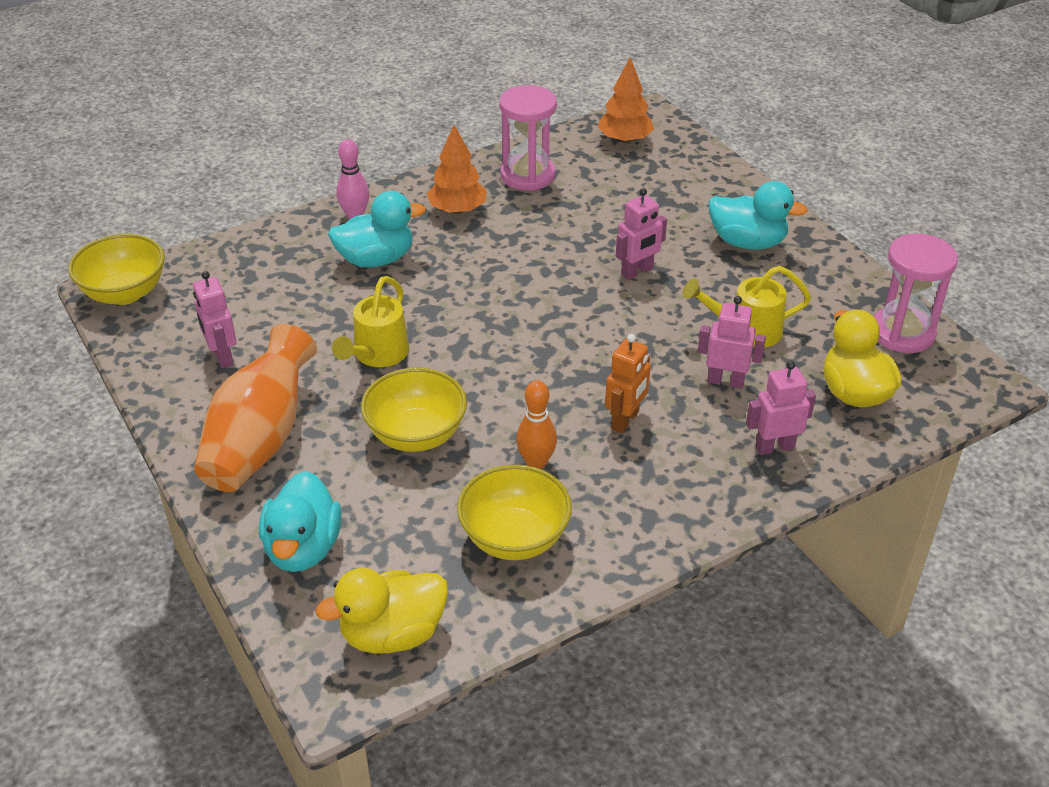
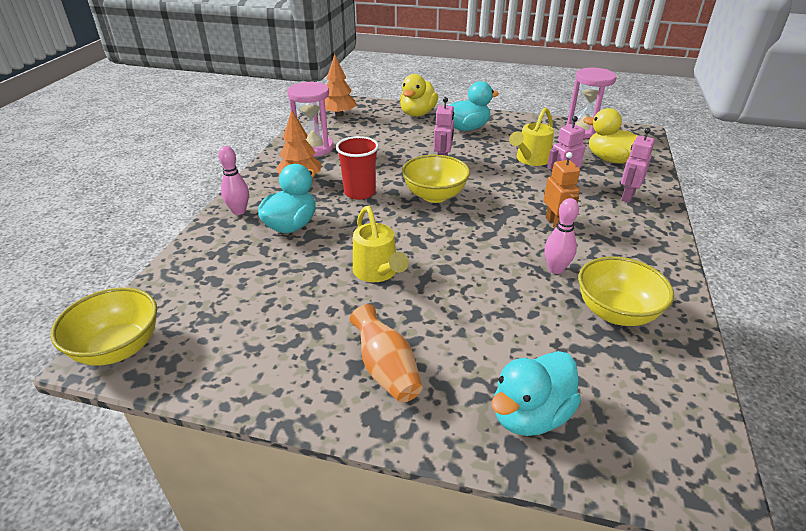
camera: 45 degrees left, 5 degrees down
(222, 356) = (272, 339): pink robot -> none
(261, 439) = (386, 370): orange vase -> orange vase, size x0.62
(303, 548) = (530, 414): turquoise duck -> turquoise duck turned 90 degrees clockwise
(392, 634) = (665, 418): yellow duck -> yellow duck (417, 114)
(416, 435) = (474, 298): yellow bowl -> yellow bowl (434, 195)
(489, 259) = (359, 192): none -> red cup
(536, 462) = (555, 269): orange bowling pin -> pink bowling pin

